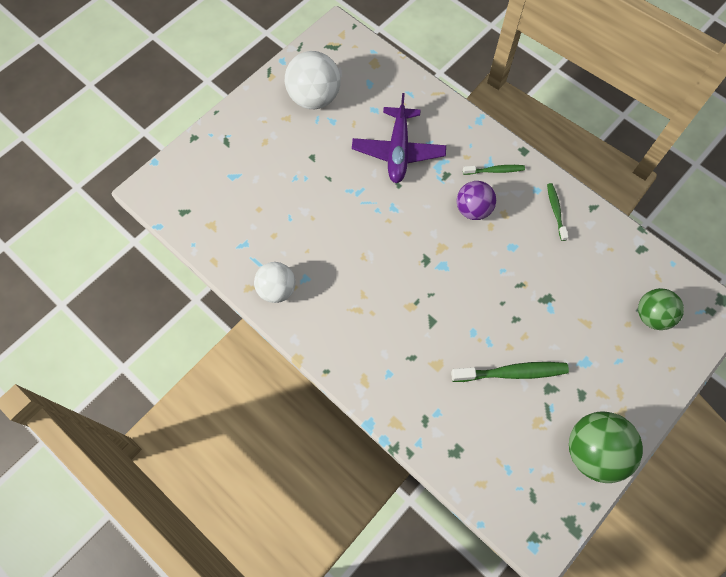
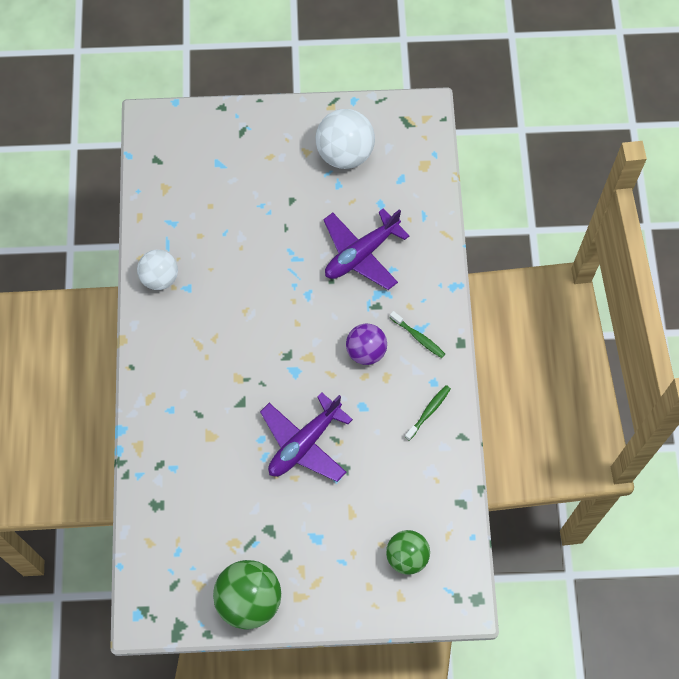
camera: 45 degrees right, 0 degrees up
(504, 307) = (304, 443): none -> purple plane
(512, 373) = (255, 493): green toothbrush -> none

